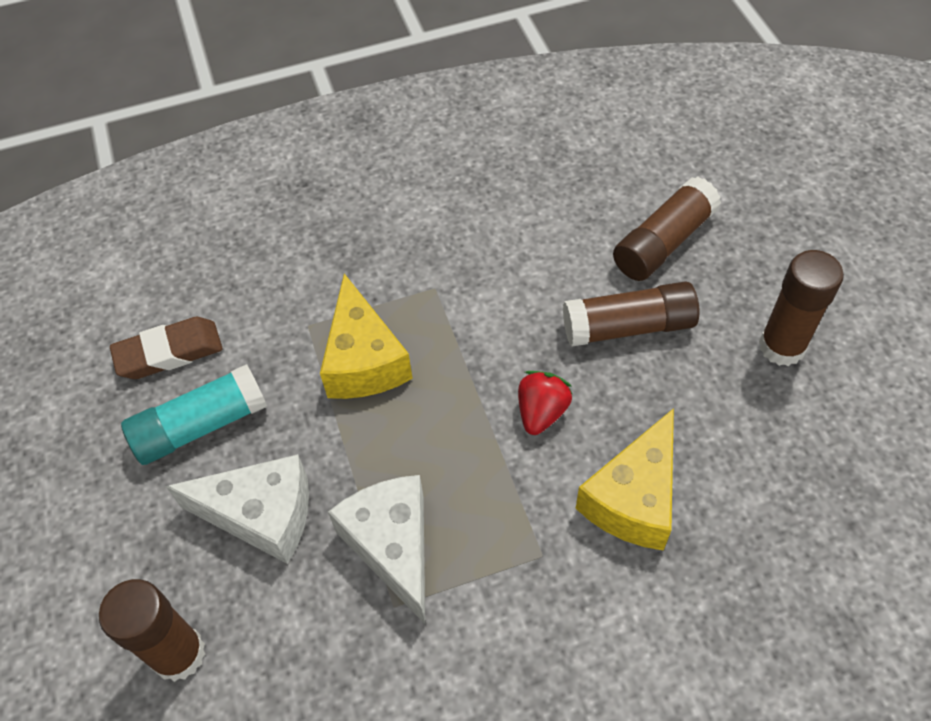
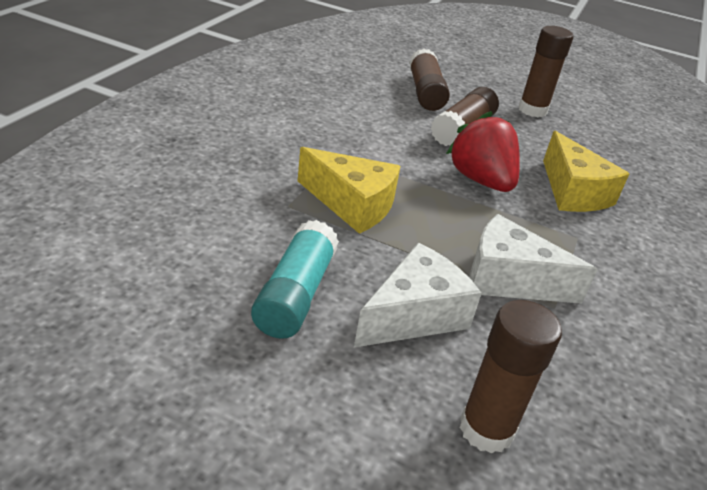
camera: 55 degrees left, 20 degrees down
(169, 352) = (204, 268): brown eraser -> none
(541, 412) = (481, 180): red strawberry -> red strawberry, size x1.66

